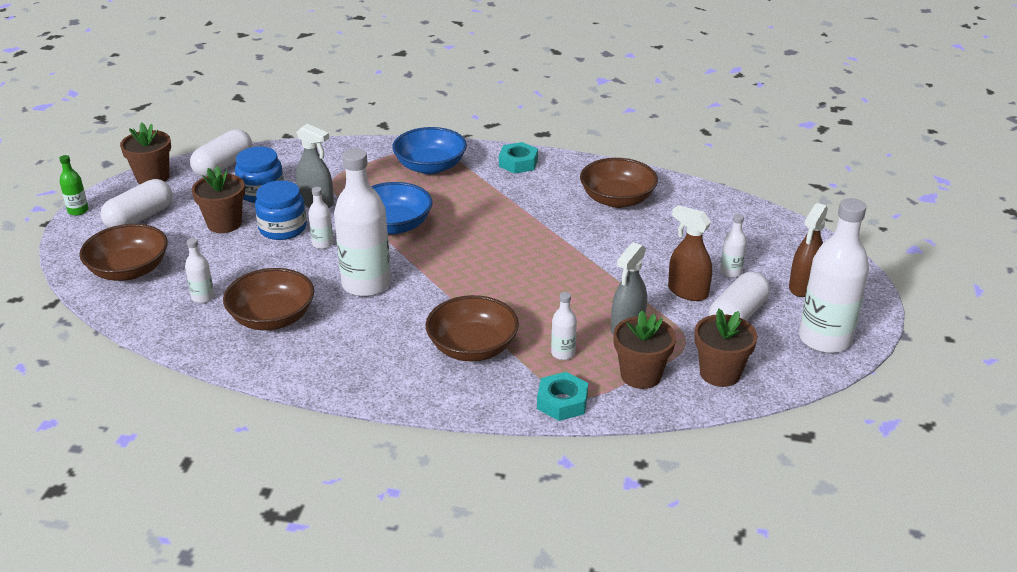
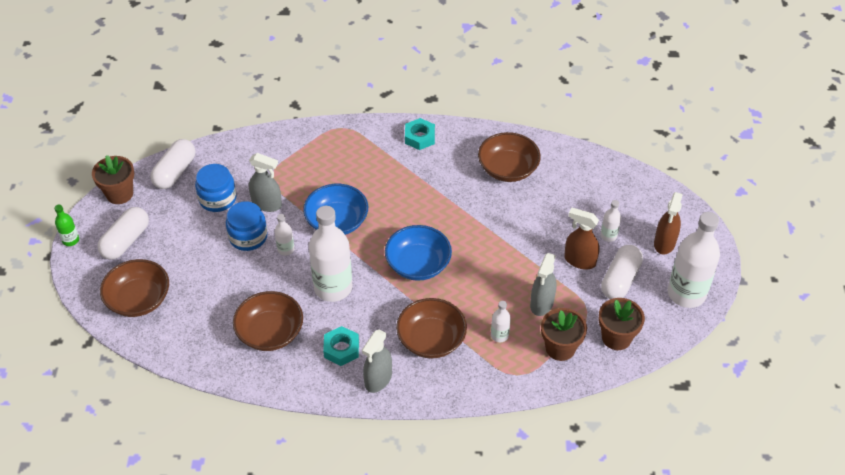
camera: 10 degrees left, 15 degrees up
(203, 297) = (208, 319): white bottle -> none
(224, 224) = (198, 238): brown flower pot -> none
(390, 379) = (378, 379): none -> grey spray bottle
(430, 166) = (349, 151): blue bowl -> blue bowl (418, 264)
(562, 402) = (509, 381): turquoise nut -> turquoise nut (341, 349)

